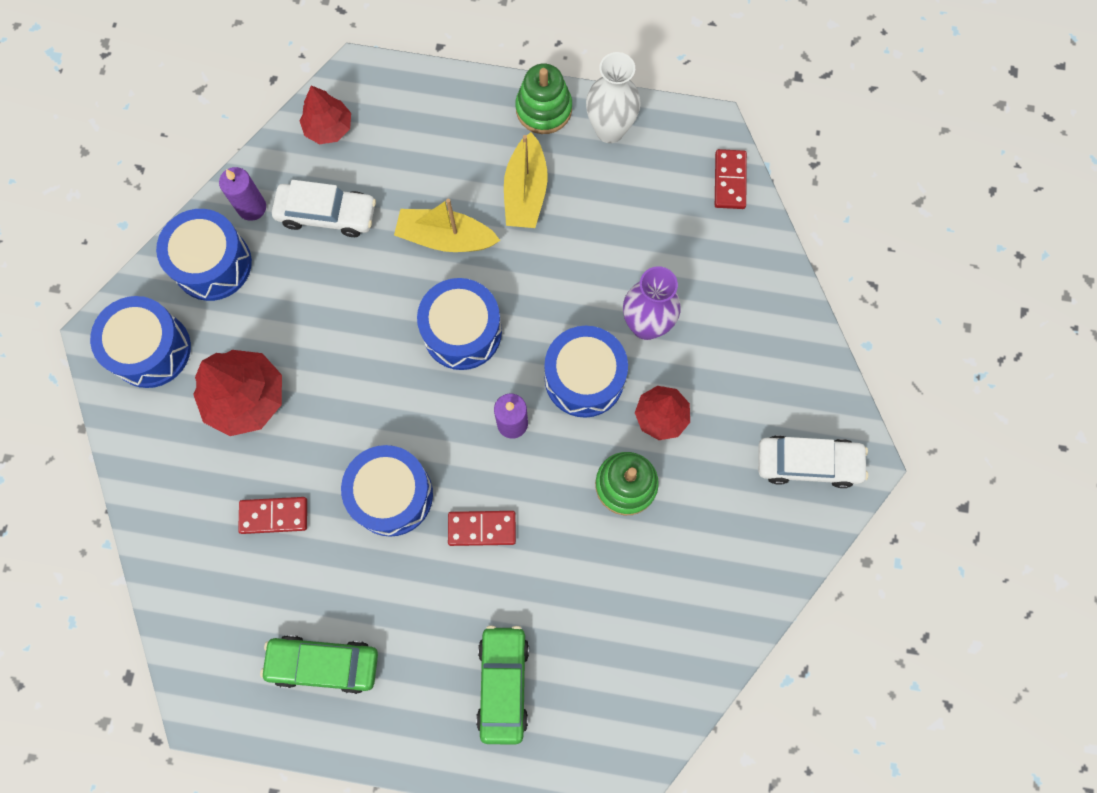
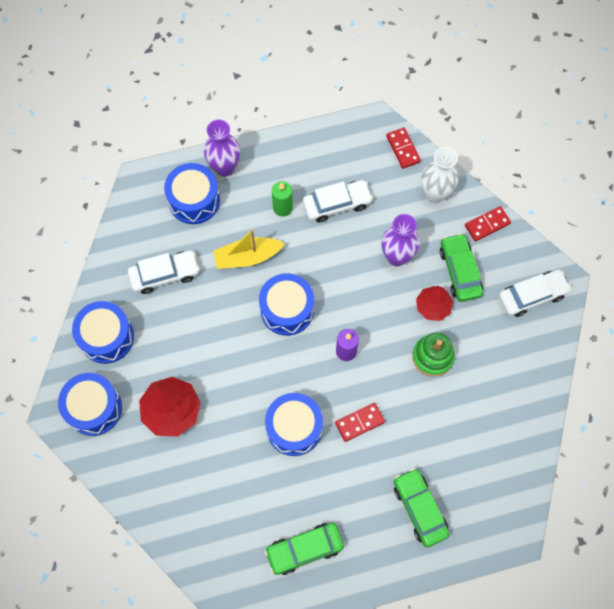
camera: 25 degrees left, 5 degrees down
(252, 207) = (114, 291): purple candle -> none
(274, 516) = (227, 474): red domino -> red domino (487, 224)
(328, 128) = (138, 221): red tree -> none
(476, 105) = (225, 168): none -> purple vase
(525, 191) = (282, 208): yellow boat -> green candle
(543, 109) = (268, 153): green stacking toy -> none
(584, 378) = (376, 305): blue drum -> blue drum (194, 200)
(600, 218) = (337, 204): none -> white car
(610, 130) = (315, 149): white vase -> white vase (435, 194)
(723, 384) = (460, 271): none -> green car

